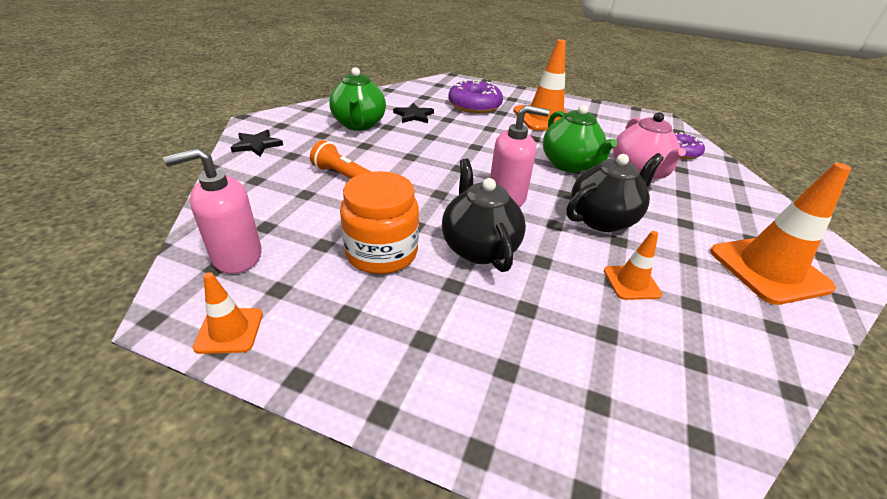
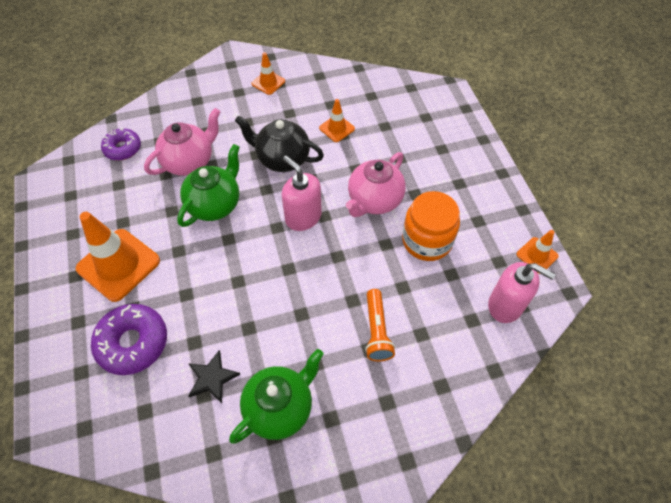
camera: 125 degrees left, 20 degrees up
(257, 145) = (401, 451): black star -> none
(478, 247) = (374, 201): black teapot -> pink teapot
(768, 269) = (268, 82): orange traffic cone -> orange traffic cone, size x0.51

